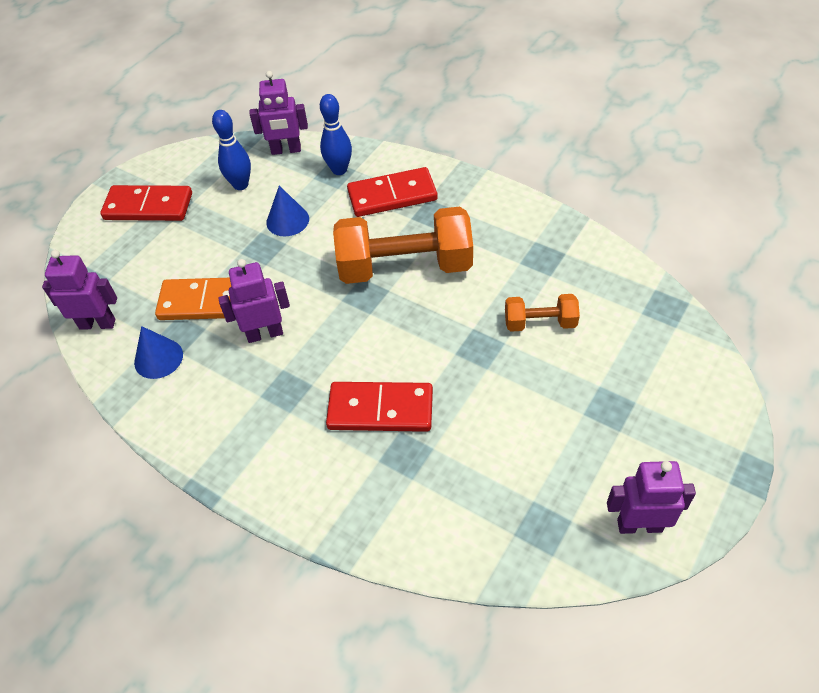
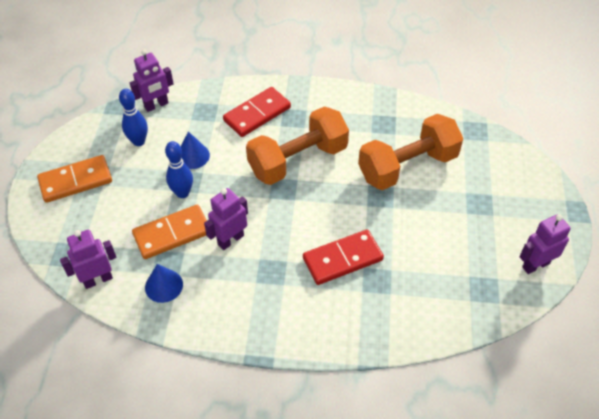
camera: 30 degrees left, 0 degrees up
(148, 207) = (76, 181): red domino -> orange domino
(339, 170) = (206, 107): blue bowling pin -> blue bowling pin (182, 193)
(540, 323) = (407, 166): orange dumbbell -> orange dumbbell, size x2.00

